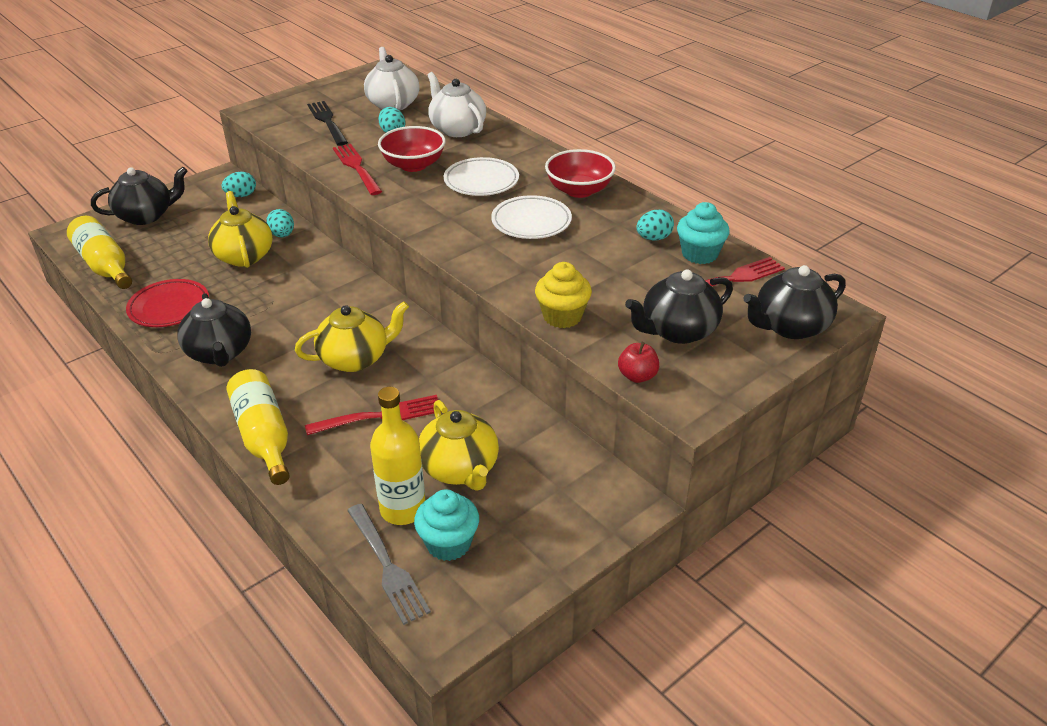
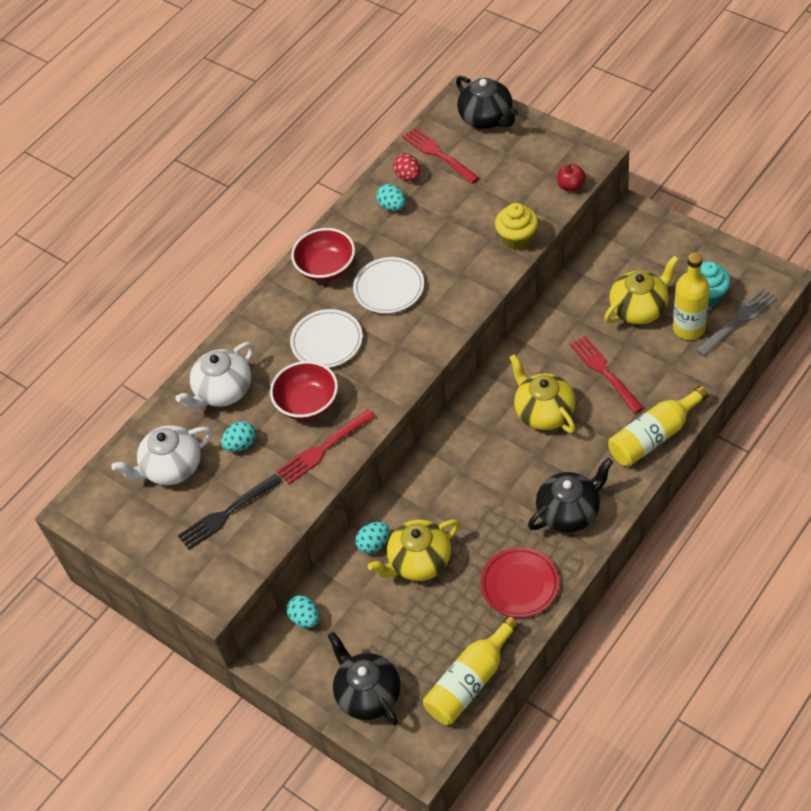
camera: 95 degrees left, 15 degrees up
(678, 331) = (512, 174): black teapot -> none
(699, 254) = (408, 176): turquoise cupcake -> red egg

